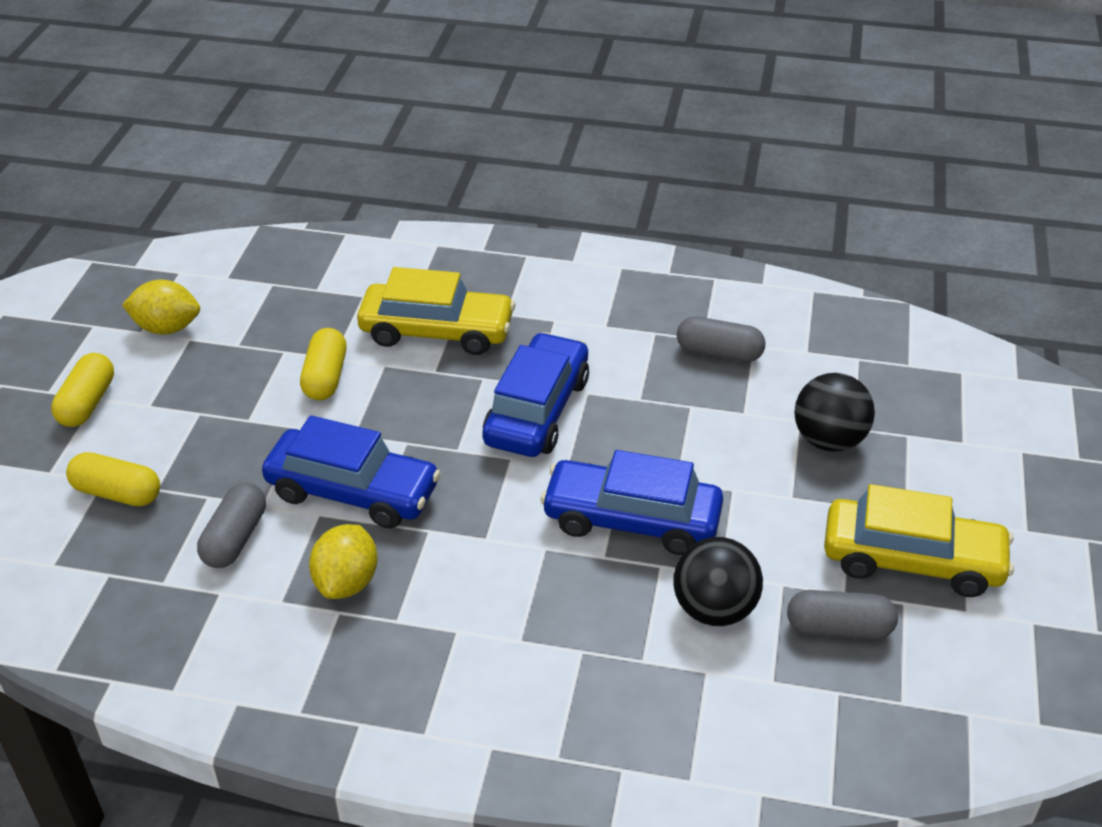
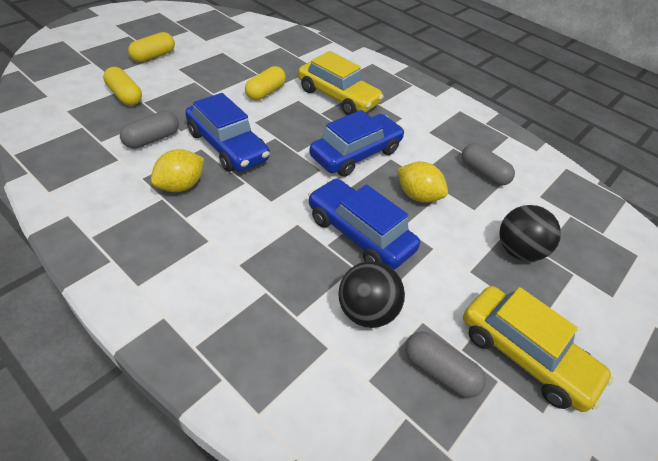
camera: 25 degrees right, 5 degrees up
(167, 328) = (217, 43): yellow lemon -> yellow lemon (417, 196)

